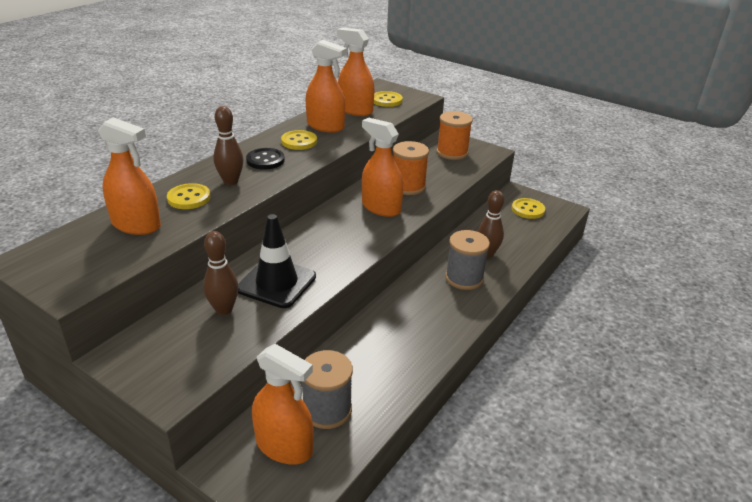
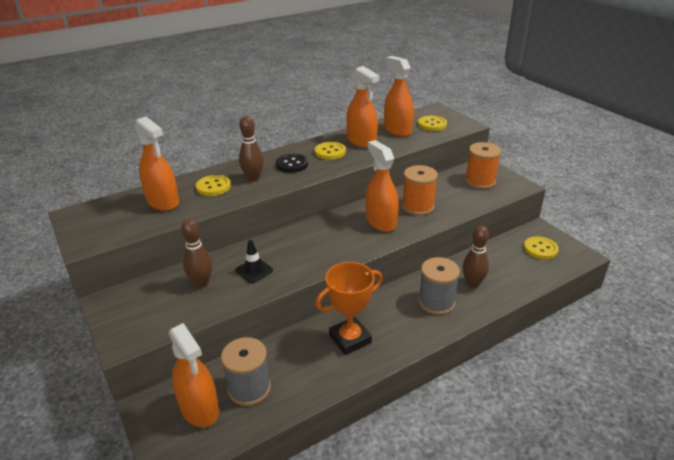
camera: 25 degrees right, 0 degrees up
(277, 283) = (254, 270): black traffic cone -> black traffic cone, size x0.55
(402, 333) = (350, 339): none -> orange trophy

